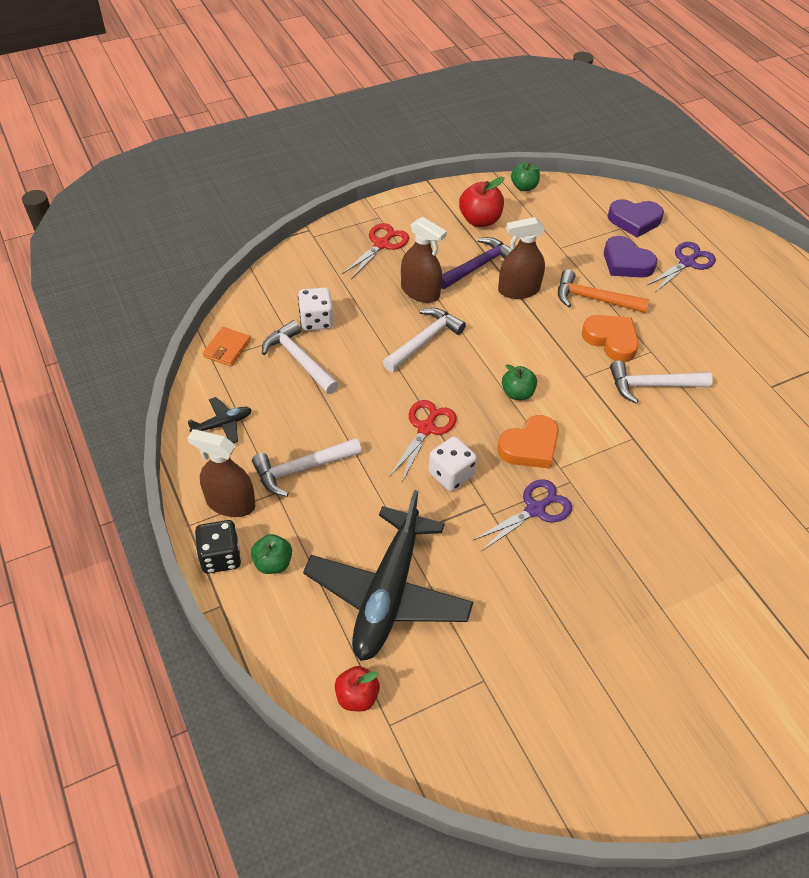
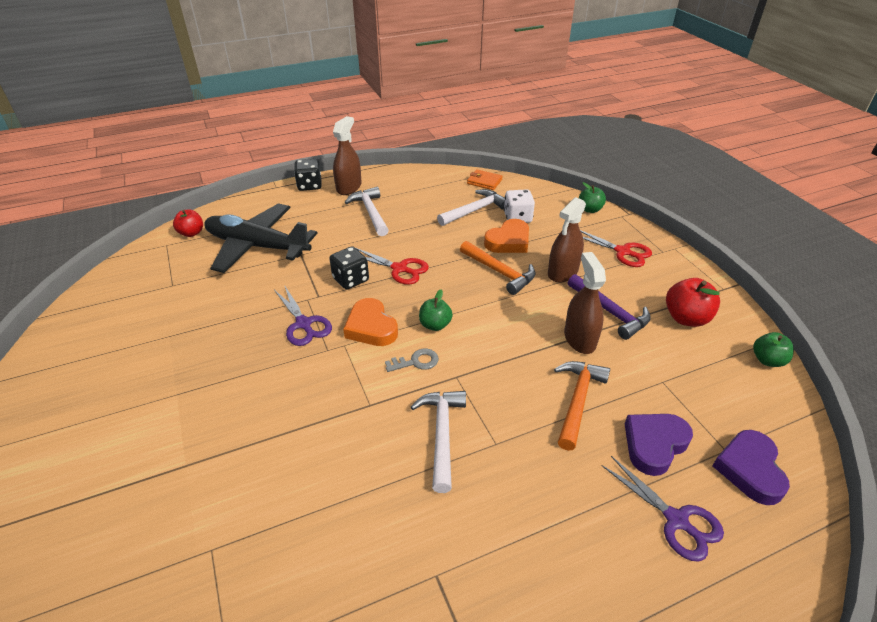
camera: 95 degrees right, 10 degrees down
(222, 424) = (414, 182): black plane -> none
(273, 563) = (298, 203): green apple -> green apple (590, 209)
(424, 340) = (499, 272): white hammer -> orange hammer
(451, 474) = (351, 279): white dice -> black dice
(572, 406) = (416, 362): none -> grey key
(611, 340) = (511, 407): orange heart -> orange heart (508, 241)

